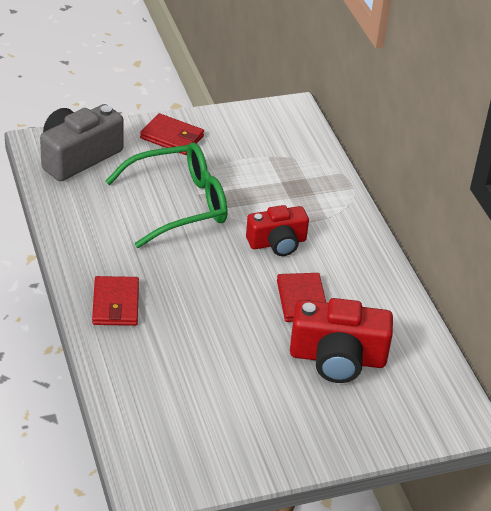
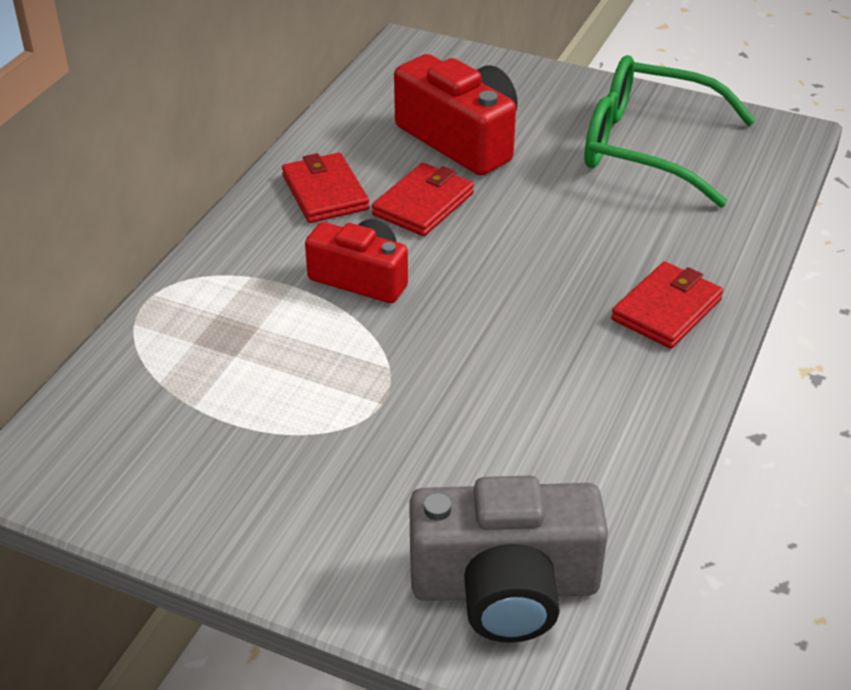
camera: 135 degrees left, 0 degrees up
(172, 137) = (296, 532): red wallet -> red wallet (325, 192)
(179, 204) = (428, 400): green glasses -> green glasses (646, 147)

